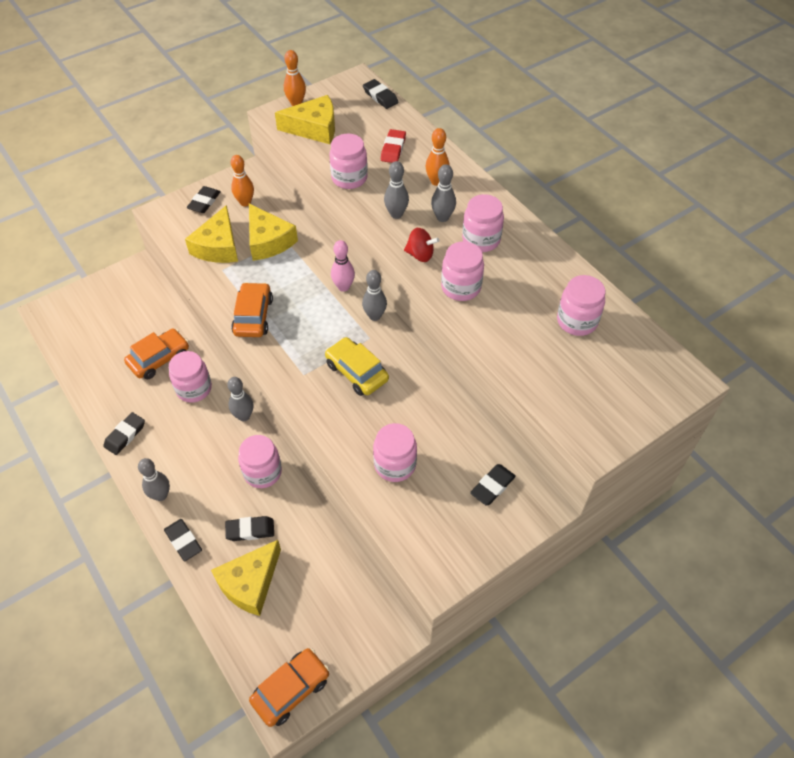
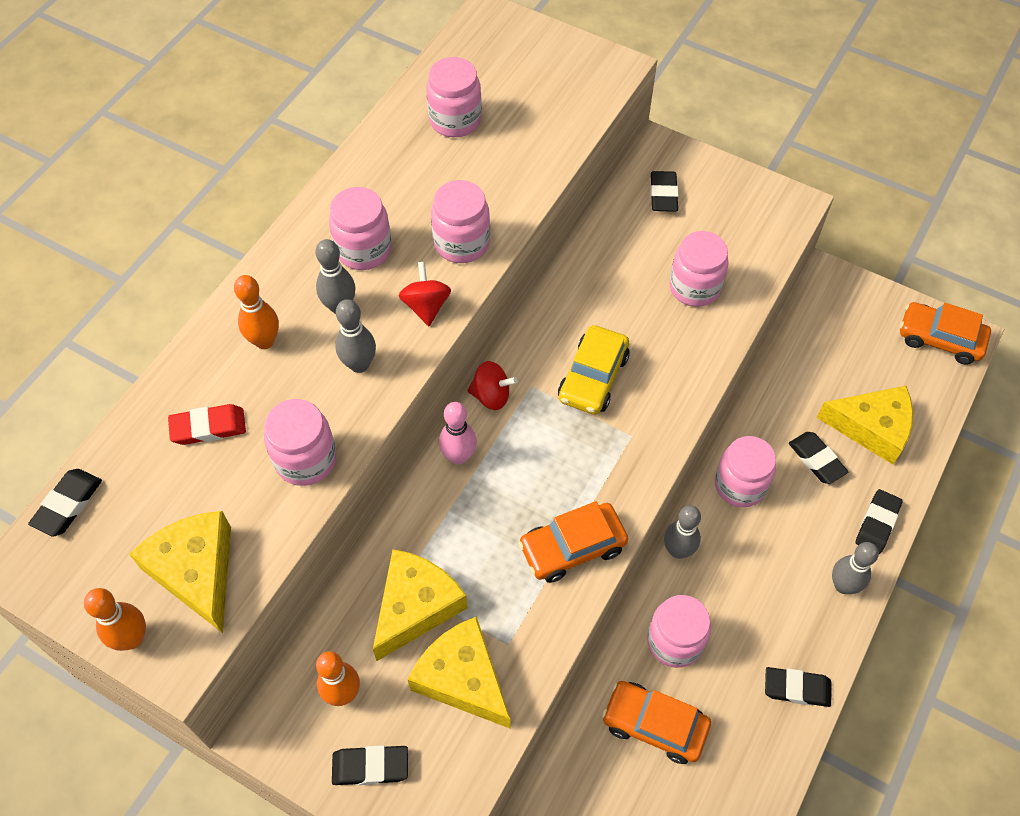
camera: 115 degrees left, 5 degrees up
(218, 246) = (463, 678): yellow cheese -> yellow cheese turned 120 degrees counterclockwise
(375, 316) = (491, 396): grey bowling pin -> red spinning top
(492, 486) = (663, 194): black eraser -> black eraser turned 75 degrees clockwise

